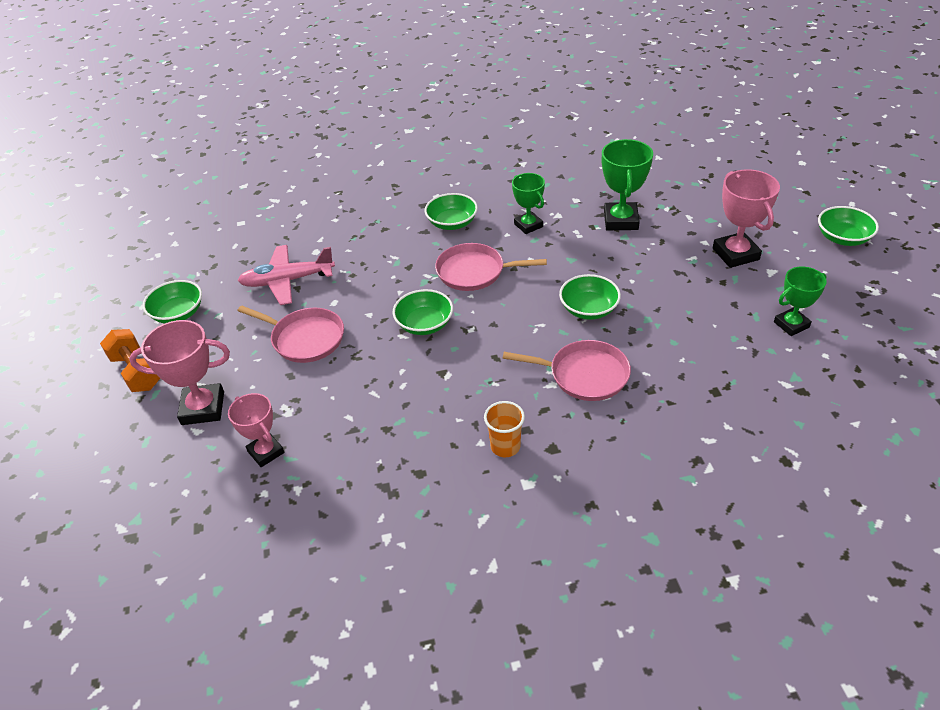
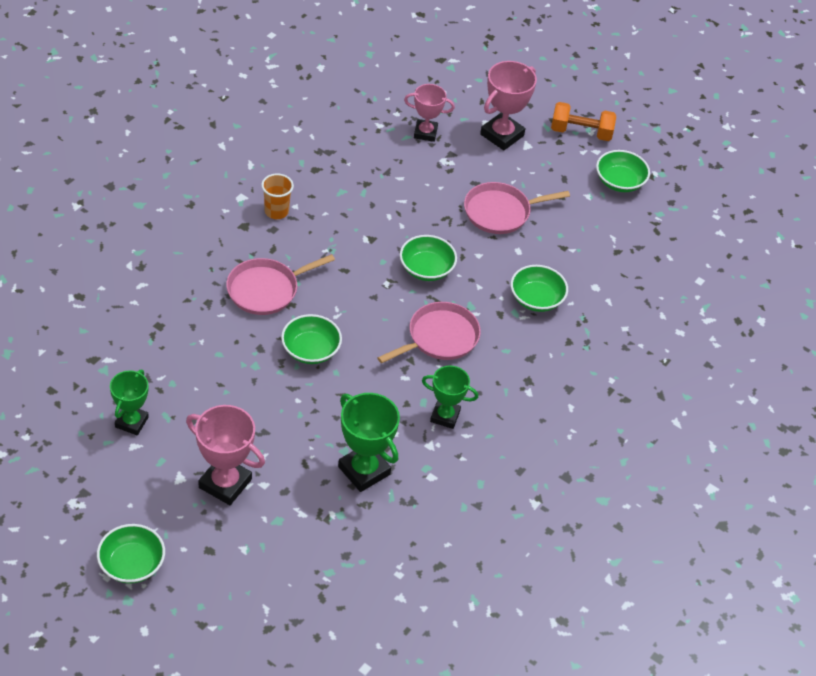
camera: 130 degrees right, 5 degrees up
(287, 281) = (579, 249): pink plane -> none
(452, 223) = (517, 381): green bowl -> green bowl (536, 299)

